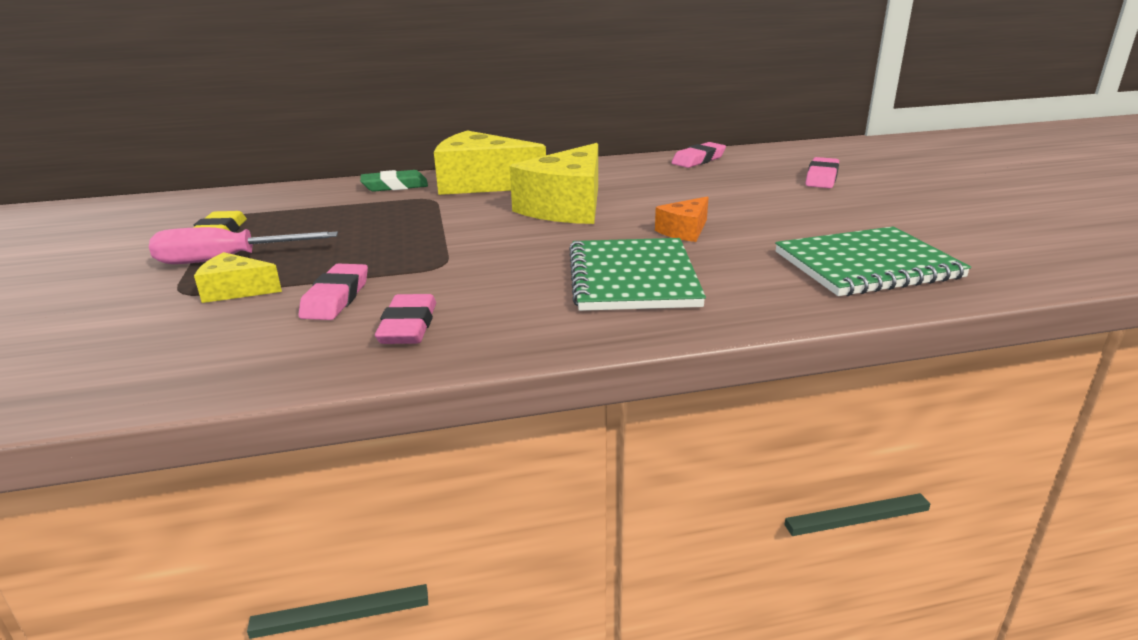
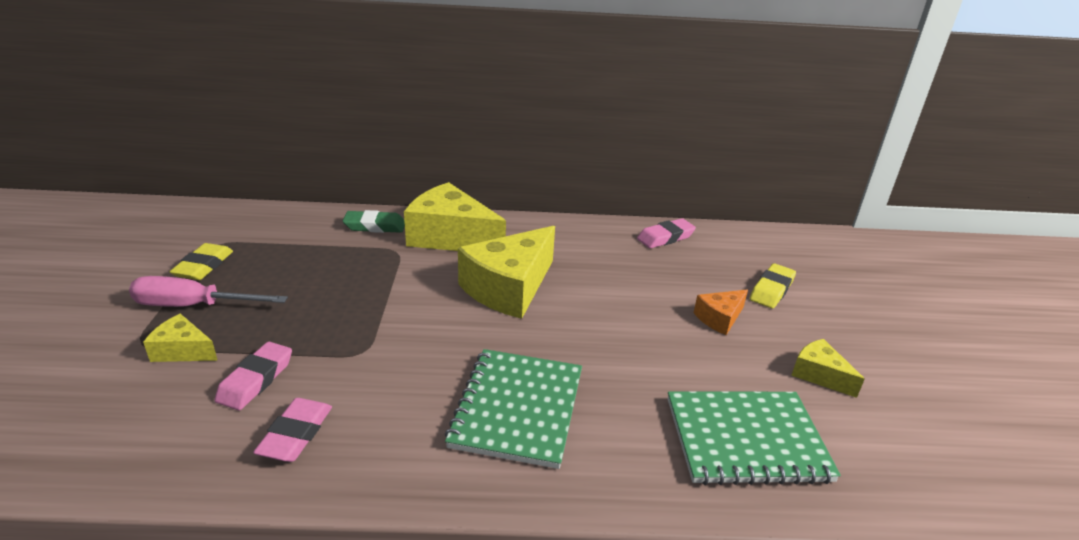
camera: 10 degrees right, 5 degrees up
(684, 231) = (599, 347): orange cheese -> orange cheese (719, 318)
(821, 178) = (771, 290): pink eraser -> yellow eraser
(903, 220) = (819, 375): none -> yellow cheese

